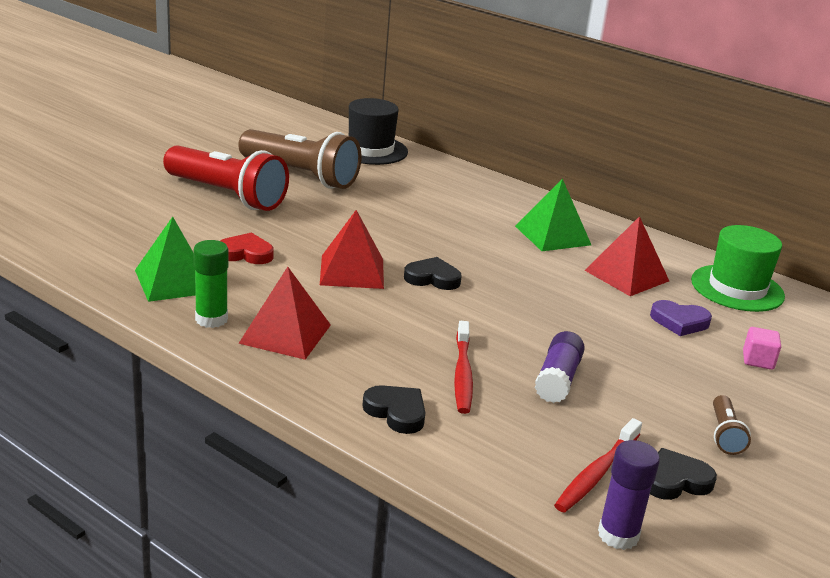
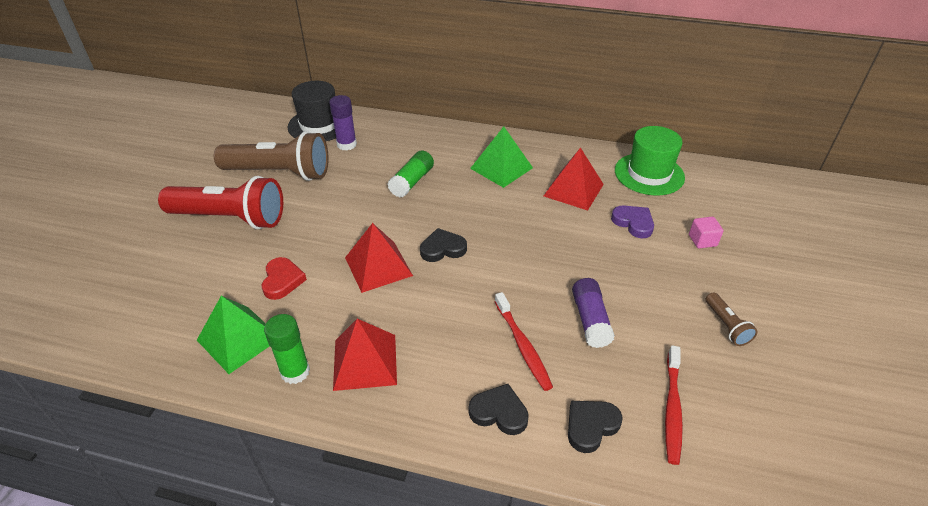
camera: 20 degrees left, 15 degrees up
(246, 253) = (282, 280): red heart -> red heart turned 105 degrees clockwise
(439, 219) = (412, 181): none -> green glue stick
(618, 535) = (723, 468): purple glue stick -> purple glue stick (346, 144)
(675, 480) = (724, 389): black heart -> black heart (591, 426)
(679, 322) = (633, 223): purple heart -> purple heart turned 120 degrees counterclockwise

